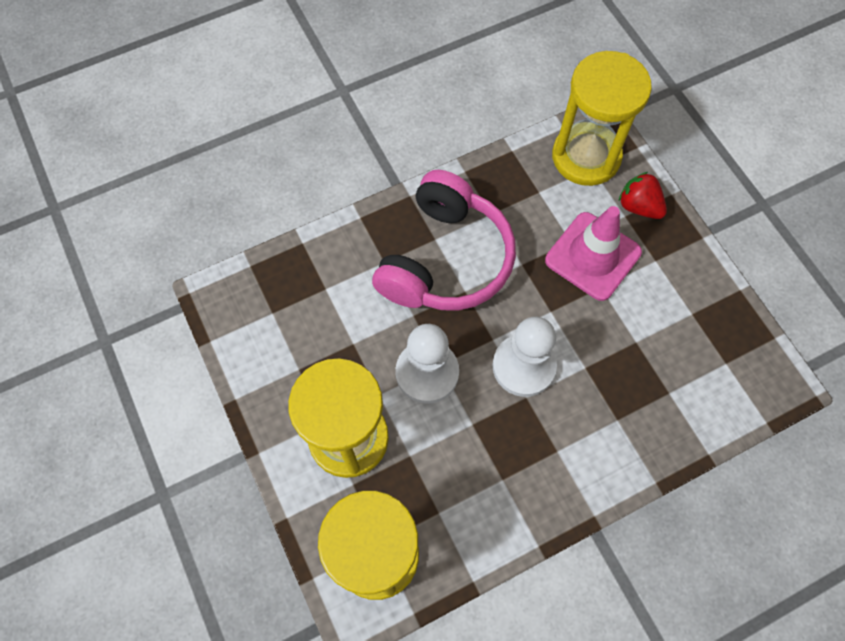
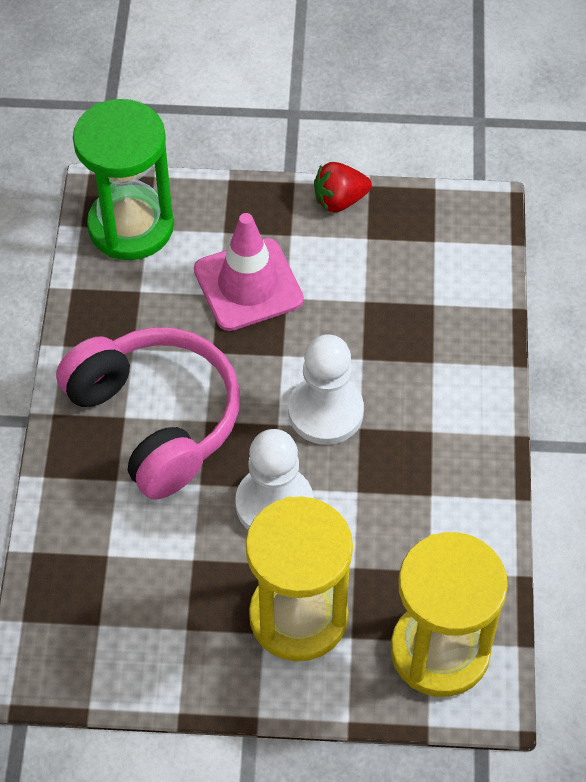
camera: 60 degrees left, 10 degrees down
(586, 157) = (131, 226): yellow hourglass -> green hourglass
(638, 206) = (222, 214): red strawberry -> red strawberry (340, 200)

